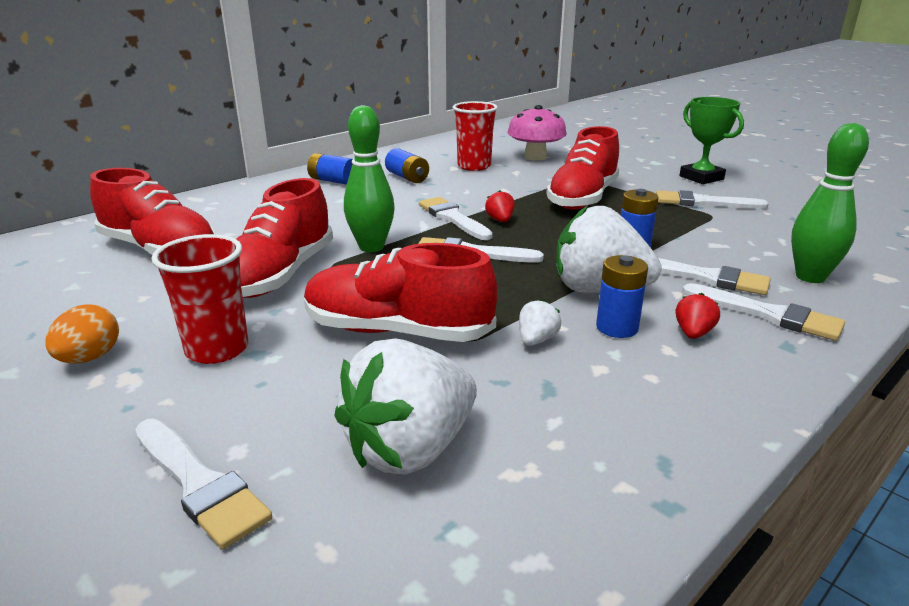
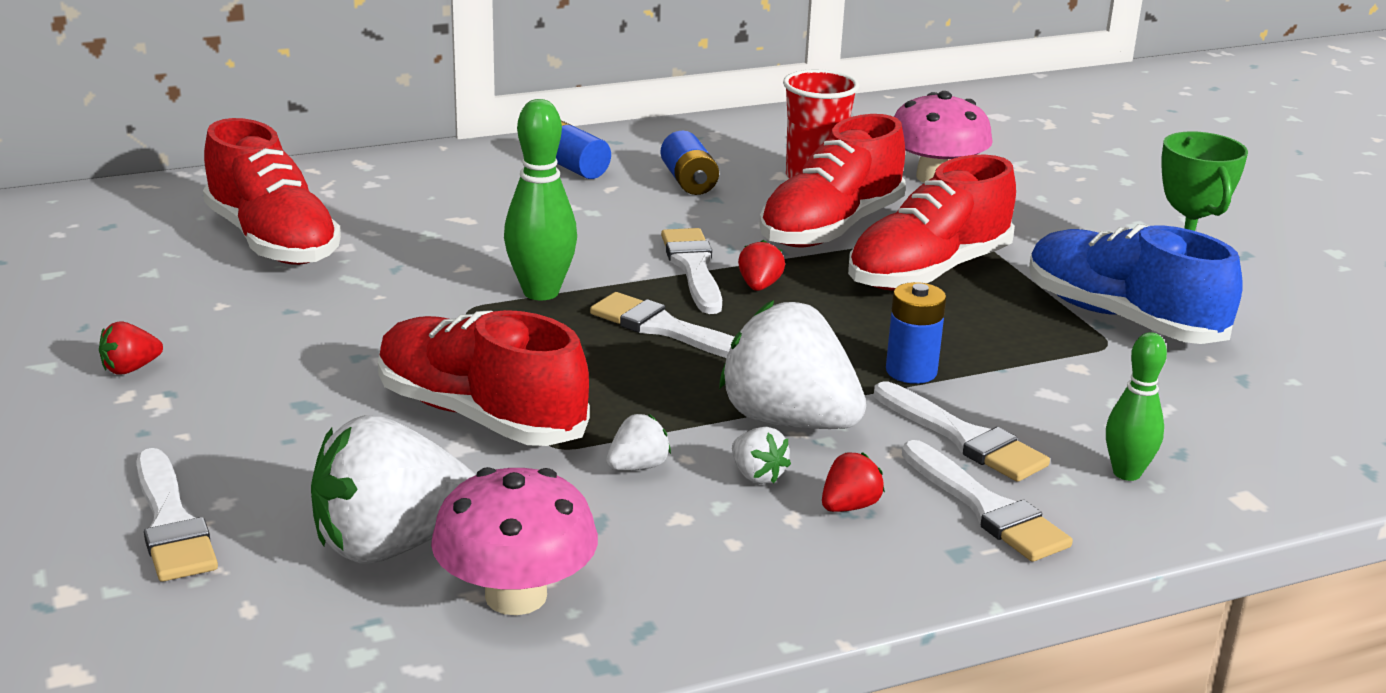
camera: 20 degrees right, 0 degrees up
(90, 358) = (130, 369): orange egg -> red strawberry
(217, 349) = (265, 390): red cup -> none
(279, 275) = (395, 309): red shoe -> red shoe (831, 228)
(546, 464) = (516, 596): none -> pink mushroom
(617, 327) = (757, 475): blue battery -> white strawberry
(703, 202) = (1122, 318): white brush -> blue shoe
(810, 277) = (1126, 473): green bowling pin -> green bowling pin, size x0.66

